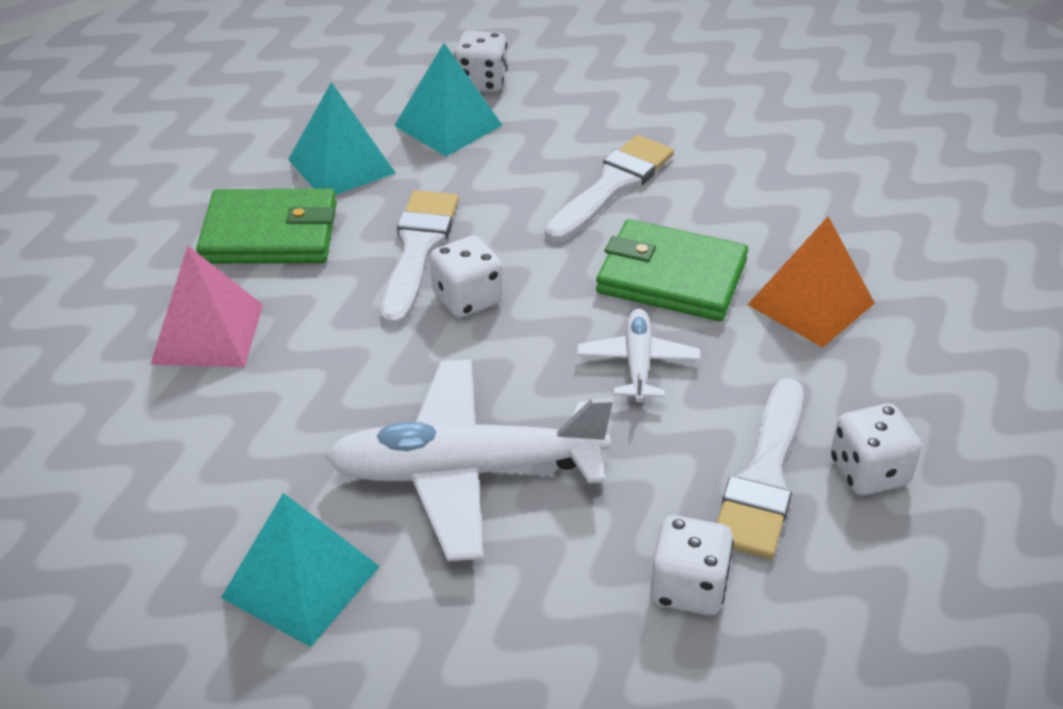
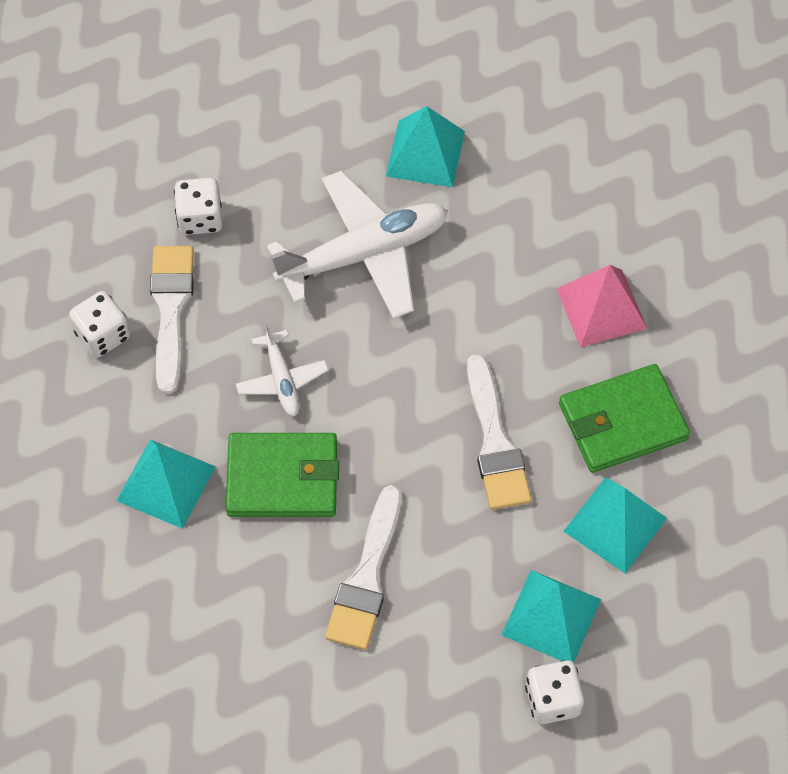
camera: 160 degrees right, 20 degrees up
(467, 299) = (431, 402): white dice -> none
(811, 304) = (166, 483): orange pyramid -> turquoise pyramid

